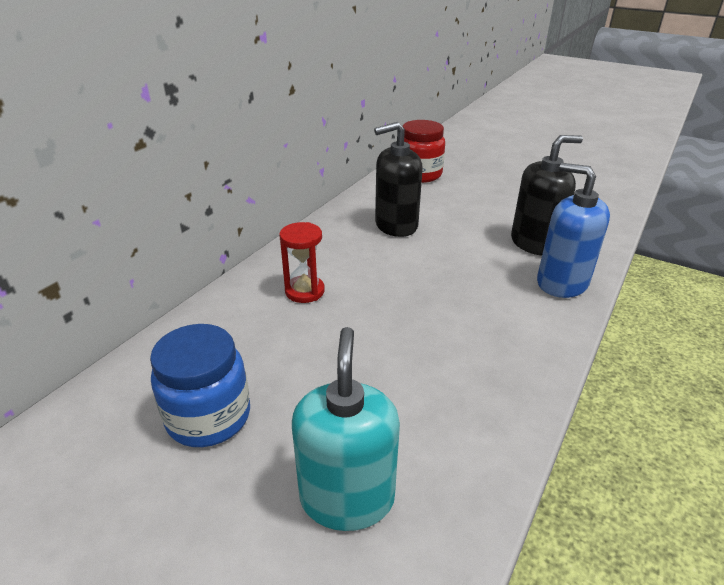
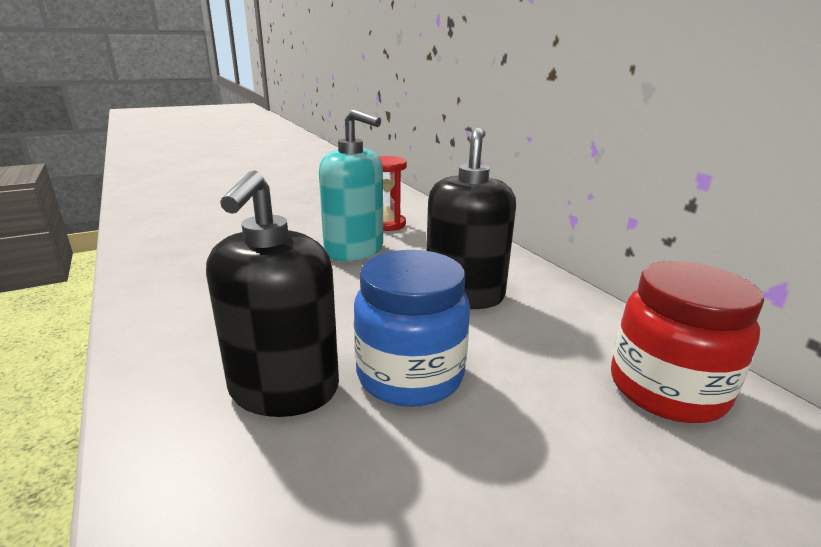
camera: 120 degrees right, 10 degrees down
(209, 417) = (307, 187): blue jar -> blue jar (410, 375)
(347, 497) = (203, 199): turquoise soap dispenser -> turquoise soap dispenser (354, 250)
(562, 283) = (181, 353): blue soap dispenser -> none

